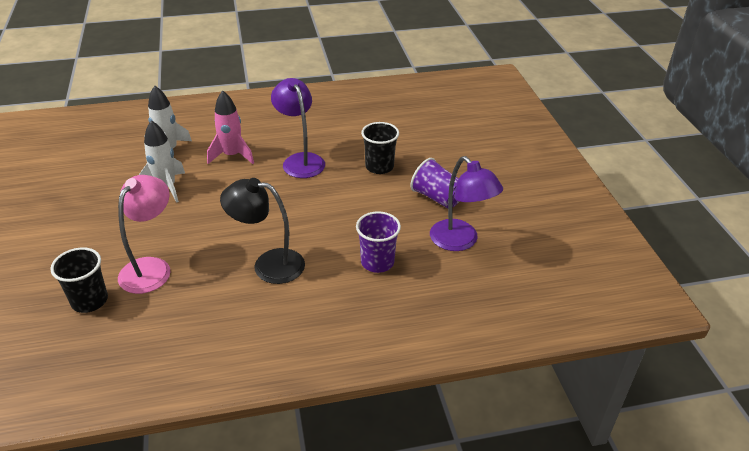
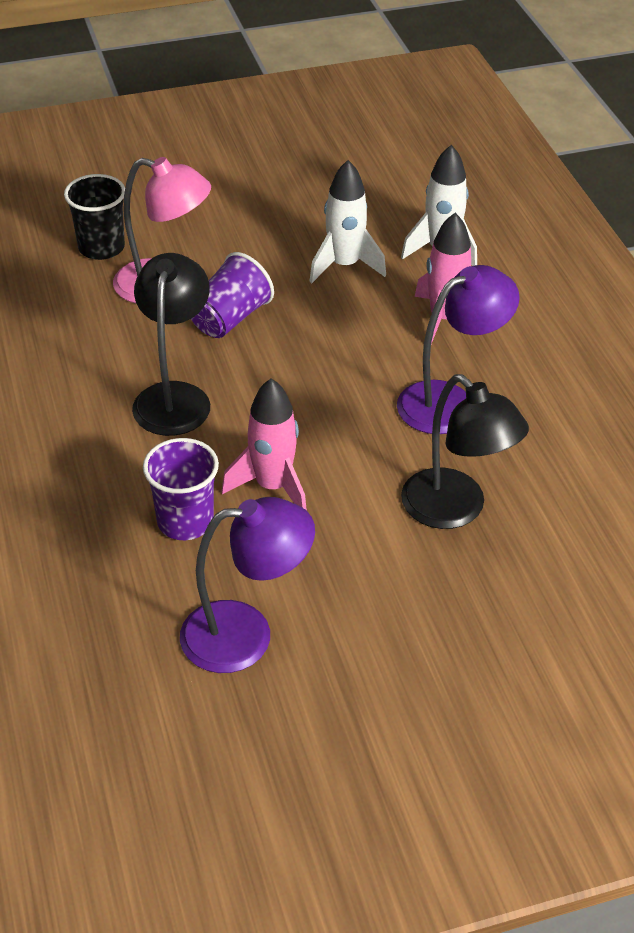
camera: 85 degrees right, 5 degrees up
(354, 227) = (272, 486): none -> pink rocket
(379, 167) = (455, 510): black cup -> black lamp
(437, 198) = (372, 600): purple cup -> purple cup (229, 318)
(460, 241) = (246, 634): purple lamp -> purple lamp turned 150 degrees counterclockwise

